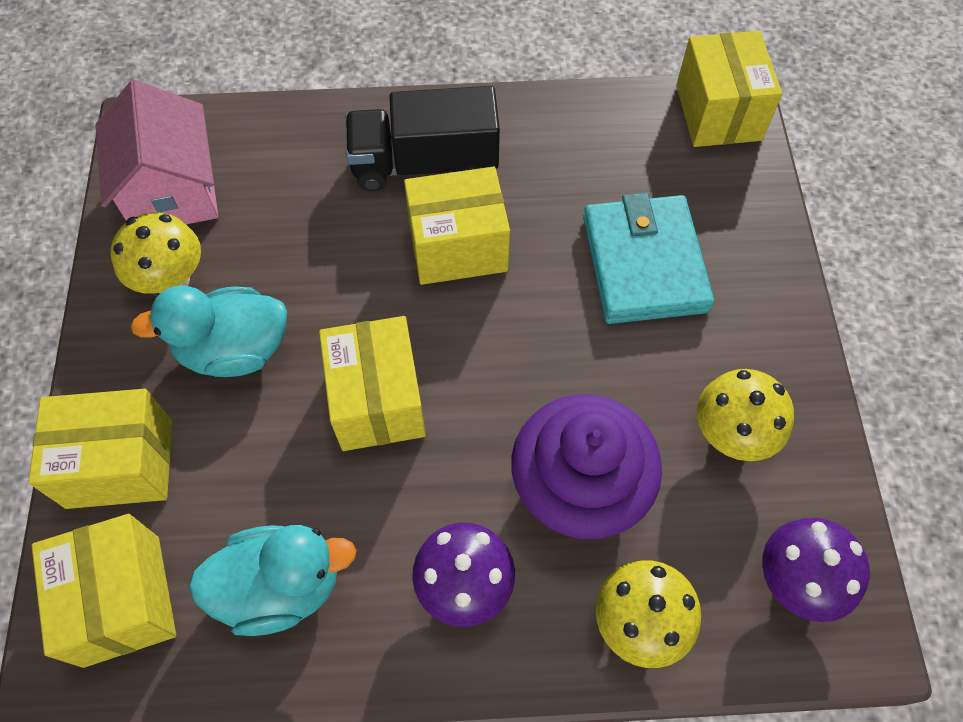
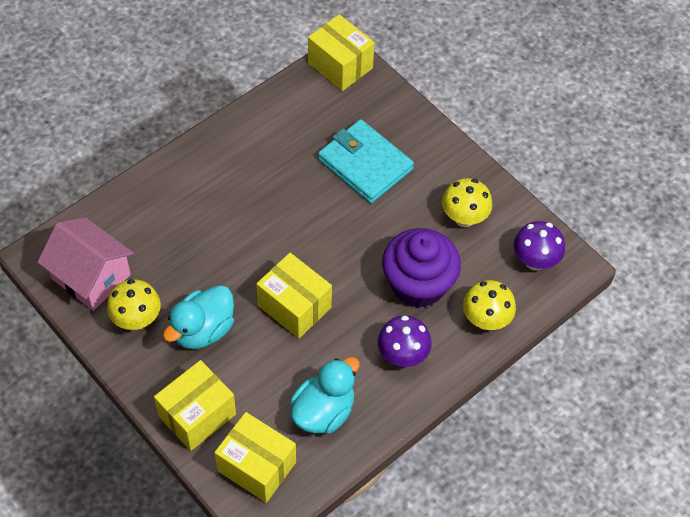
camera: 40 degrees left, 5 degrees down
(425, 164) = (214, 181): black truck -> none
(458, 246) = (268, 211): yellow box -> none

